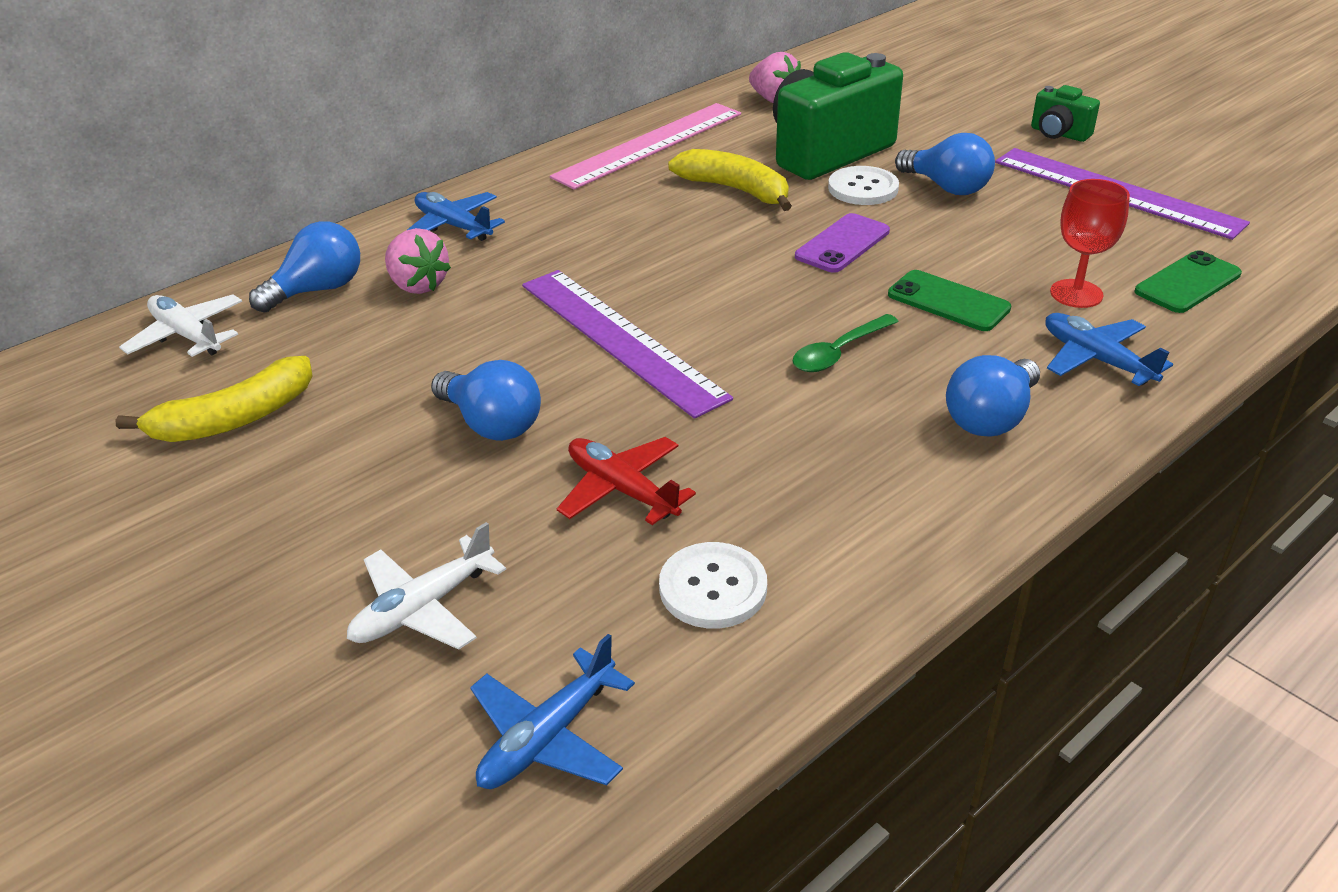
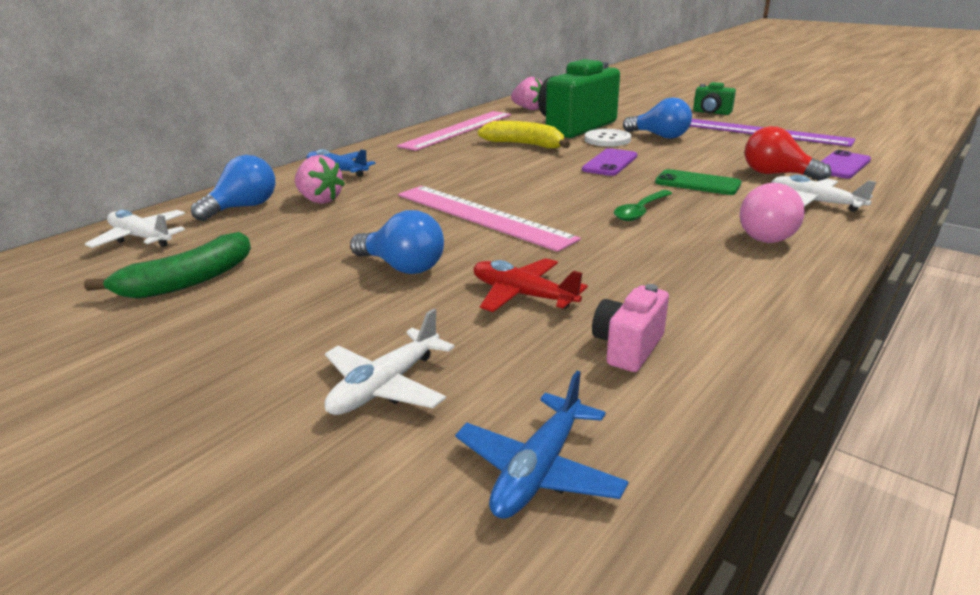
camera: 10 degrees left, 10 degrees down
(234, 419) = (188, 281): yellow banana -> green banana
(620, 339) = (481, 216): purple ruler -> pink ruler
(713, 588) = (628, 347): white button -> pink camera
(990, 418) = (768, 235): blue light bulb -> pink light bulb
(1076, 294) = (776, 174): red goblet -> red light bulb
(1096, 359) = (814, 202): blue plane -> white plane
(1187, 283) = (841, 165): green phone -> purple phone

